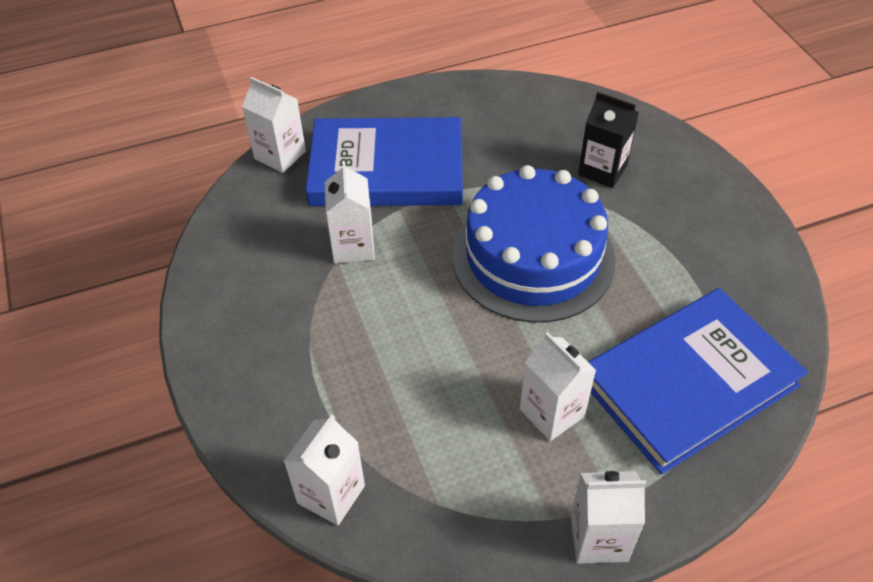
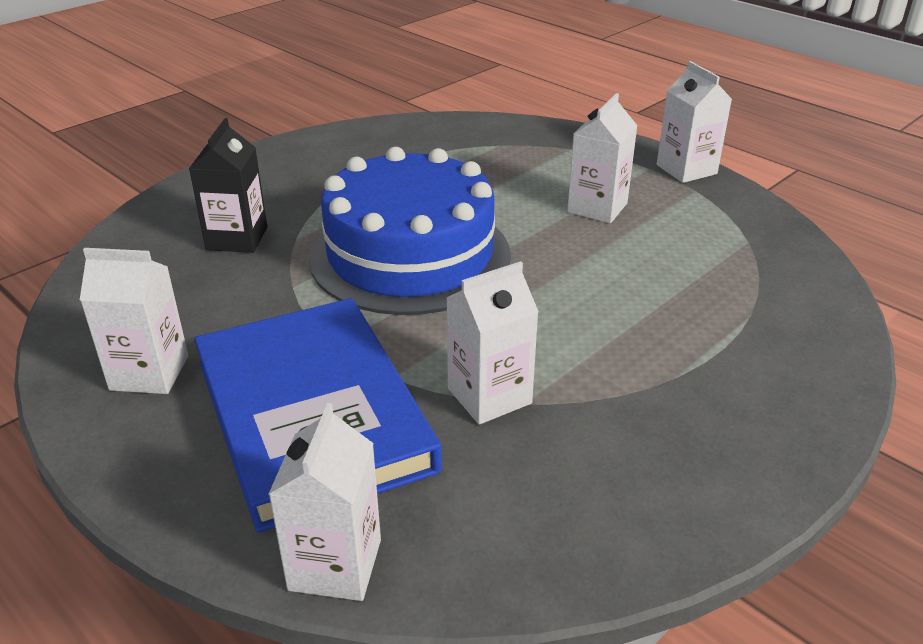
camera: 115 degrees left, 15 degrees down
(331, 494) = (814, 300): white carton -> white carton (149, 373)
(688, 382) = (503, 156): blue book -> none

